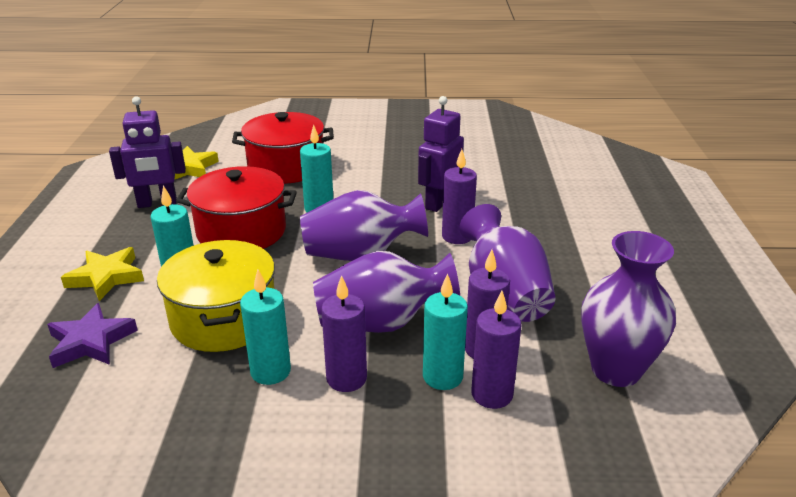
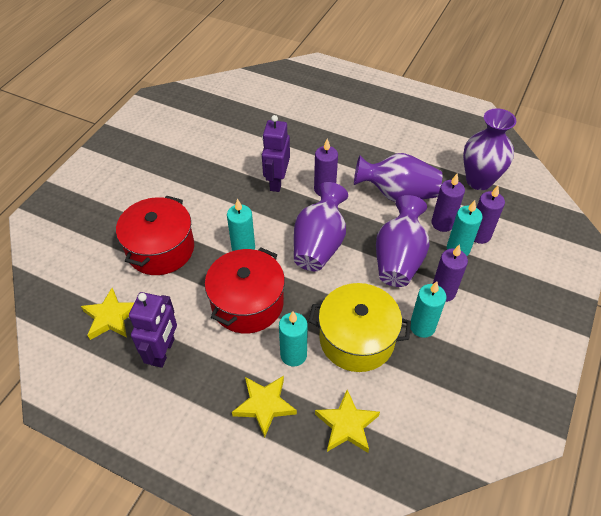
camera: 65 degrees left, 20 degrees up
(91, 341) = (346, 425): purple star -> yellow star
(438, 202) = (276, 181): purple robot -> purple robot turned 45 degrees clockwise

